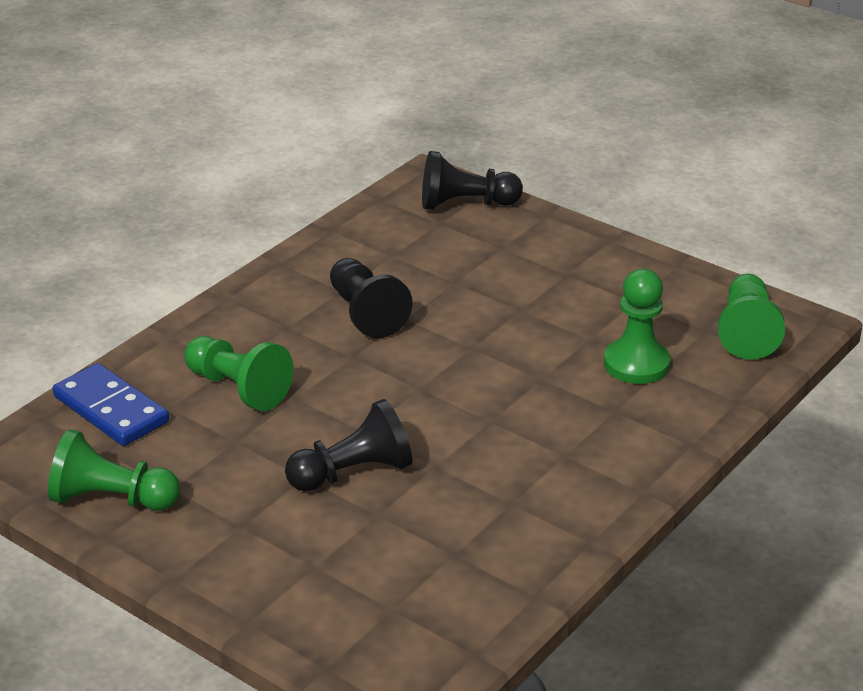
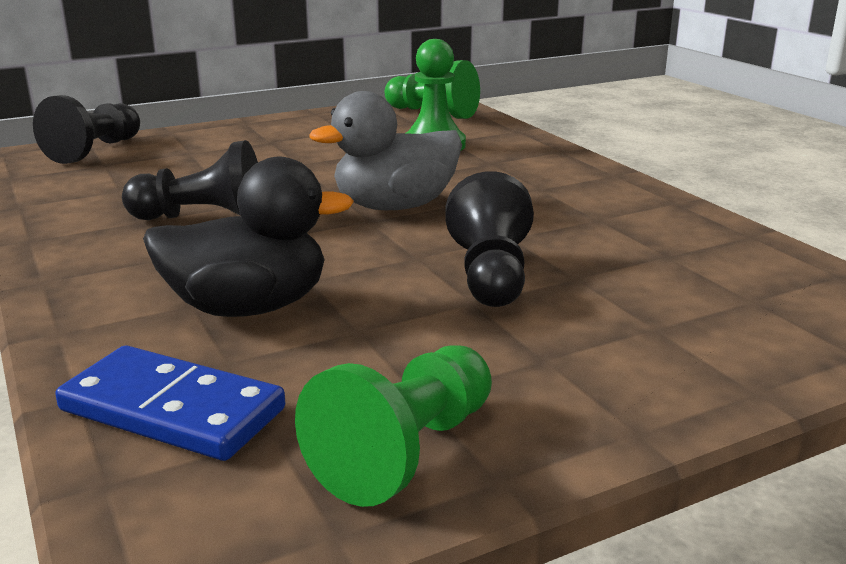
camera: 65 degrees left, 10 degrees down
(110, 409) = (172, 410): blue domino -> blue domino turned 45 degrees clockwise
(238, 388) = (248, 307): green pawn -> black duck
(456, 390) = (395, 206): none -> grey duck

